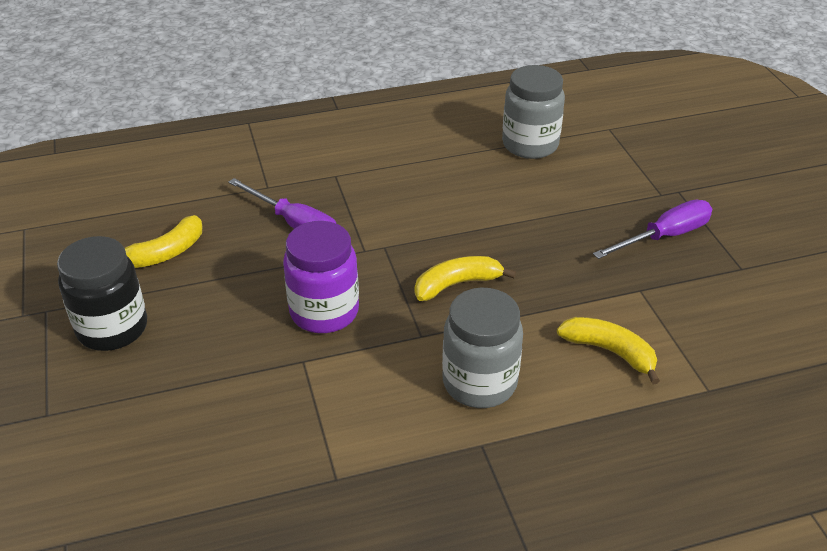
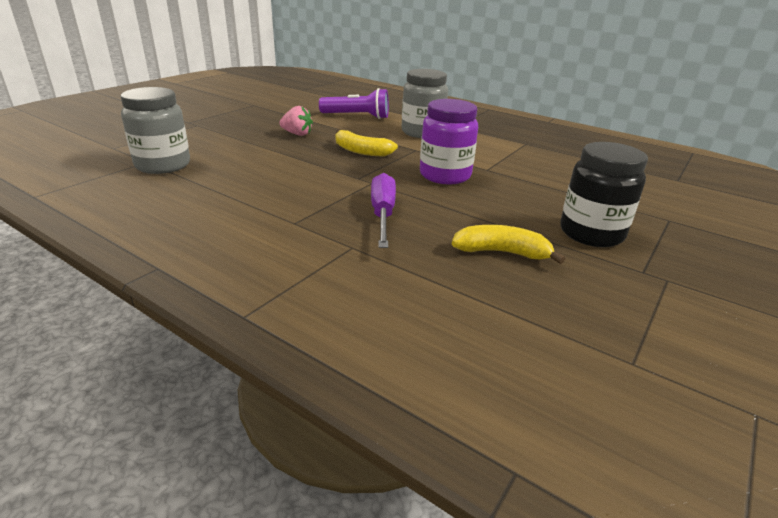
camera: 130 degrees left, 10 degrees down
(564, 258) = (297, 134): none -> pink strawberry
(610, 351) = (357, 116): yellow banana -> purple flashlight
(664, 236) = (244, 119): purple screwdriver -> none

